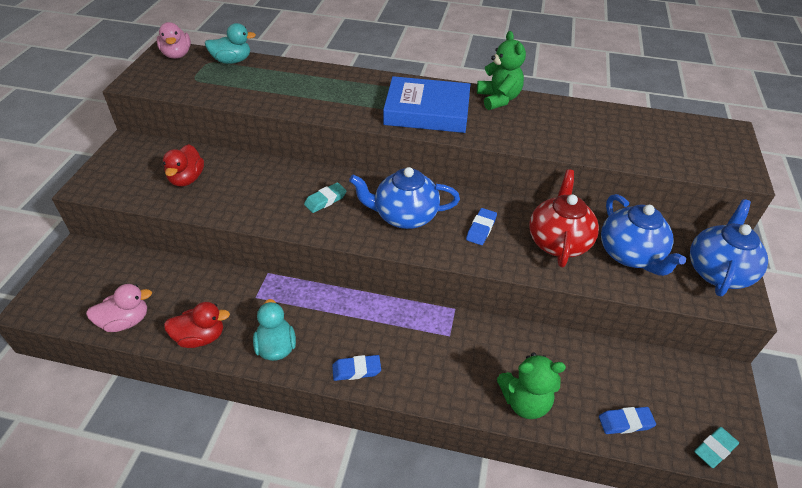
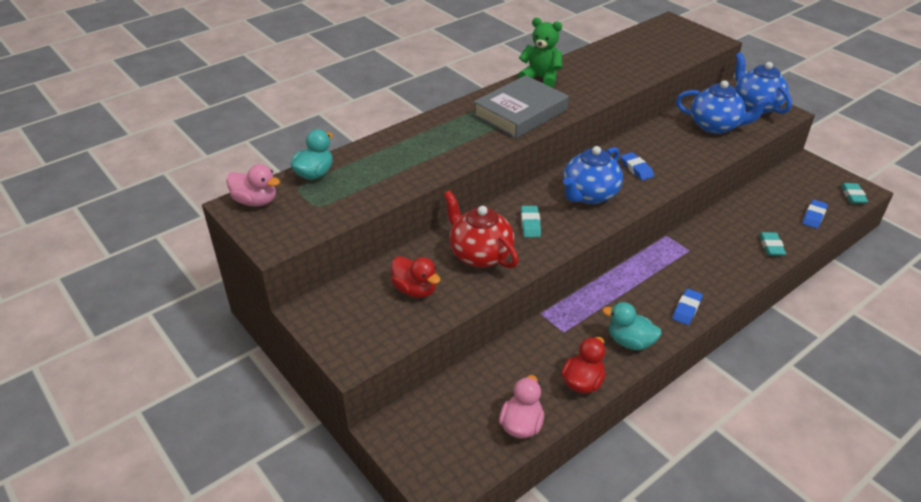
camera: 50 degrees left, 5 degrees down
(427, 111) = (520, 113): blue book -> grey book
(525, 401) = (771, 246): green teddy bear -> turquoise eraser
(558, 241) = (678, 145): red teapot -> red teapot (479, 254)

